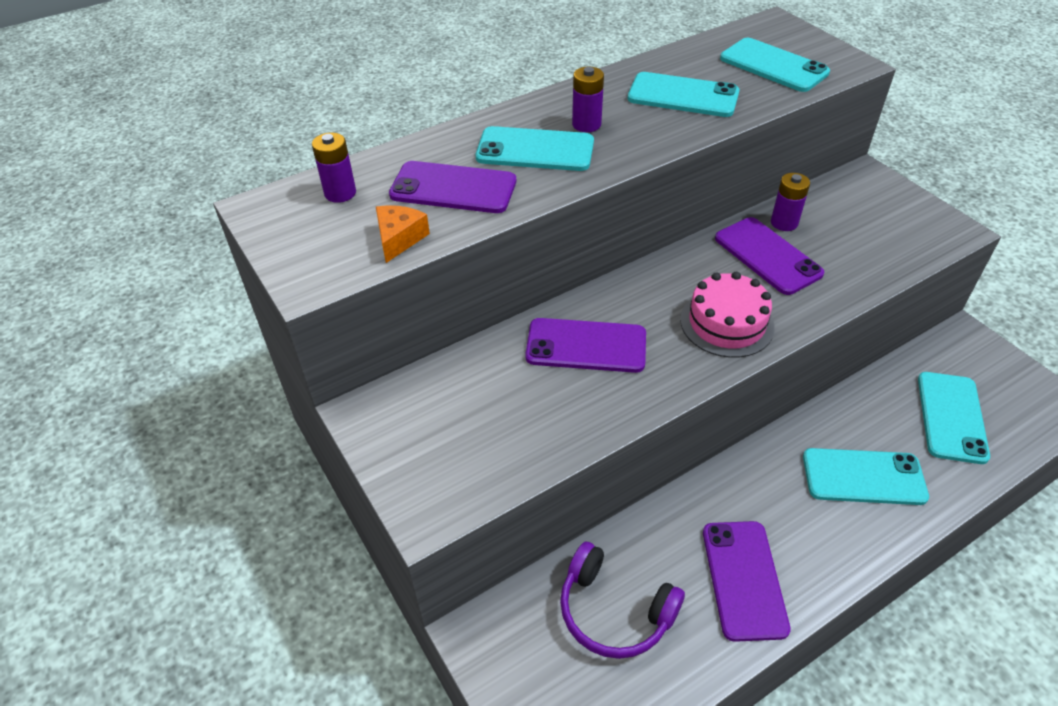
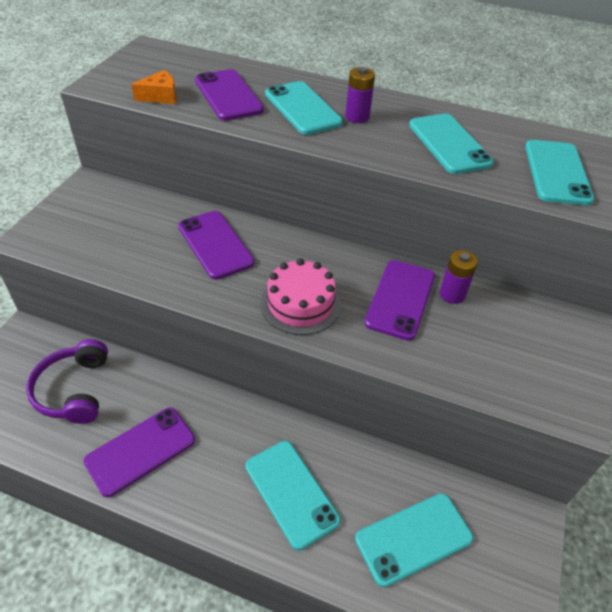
camera: 50 degrees right, 0 degrees up
(340, 193) = (184, 64): purple battery -> none

